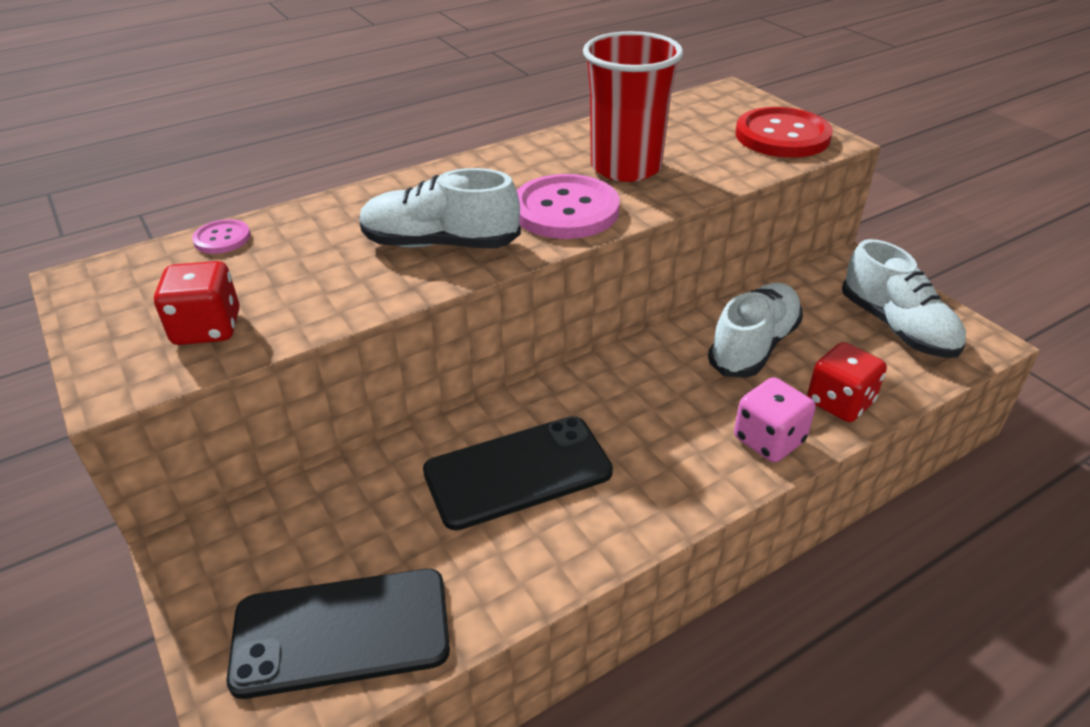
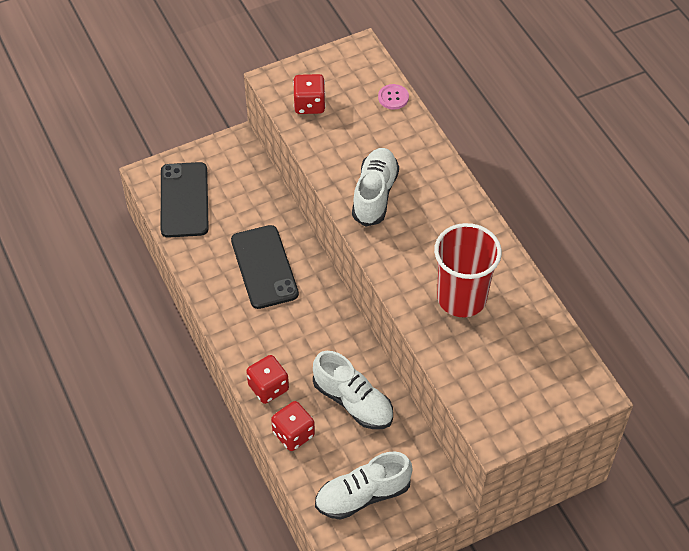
camera: 95 degrees right, 15 degrees up
(566, 210) = (406, 258): pink button -> none
(769, 440) = (268, 387): pink dice -> red dice
(782, 136) = (505, 407): red button -> none

